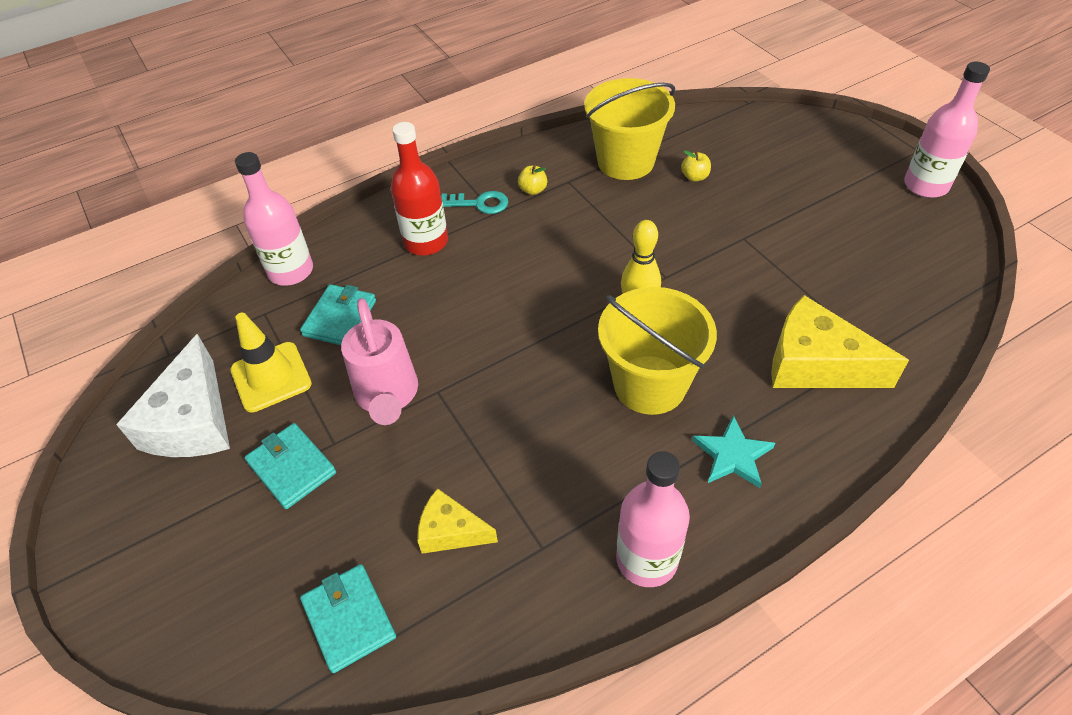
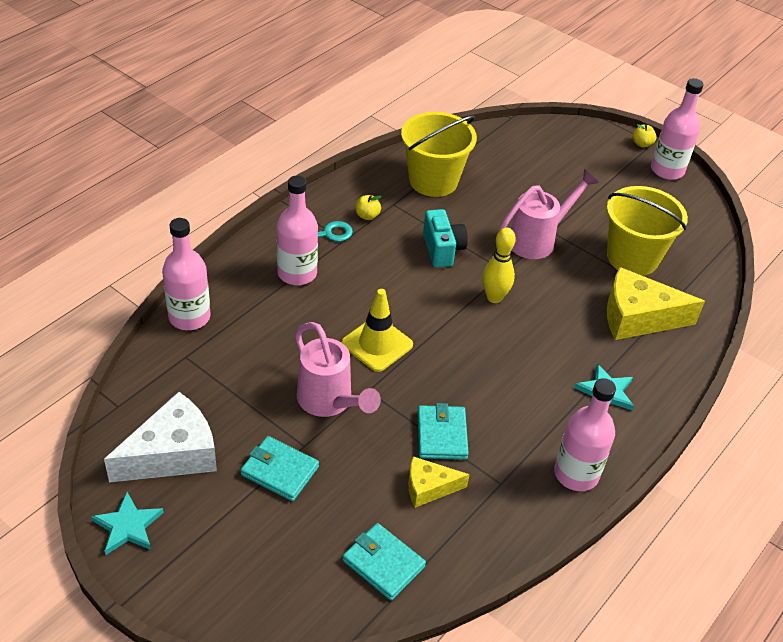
camera: 25 degrees left, 5 degrees down
(102, 495) = (128, 526): none -> turquoise star
(192, 421) = (173, 454): white cheese -> white cheese turned 105 degrees counterclockwise
(271, 377) = (222, 406): yellow traffic cone -> yellow traffic cone (377, 344)
(340, 318) = (256, 348): turquoise wallet -> turquoise wallet (442, 435)
(426, 242) = (297, 273): red bottle -> pink bottle
(601, 240) = (442, 250): none -> turquoise camera
(650, 384) = (527, 354): yellow bucket -> yellow bucket (632, 258)
(694, 177) = (494, 186): yellow apple -> yellow apple (642, 144)
(723, 246) = (538, 240): none -> pink watering can

